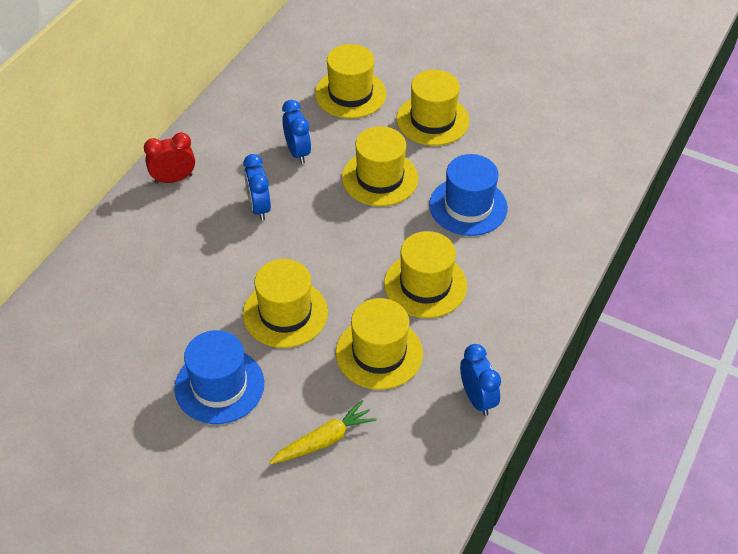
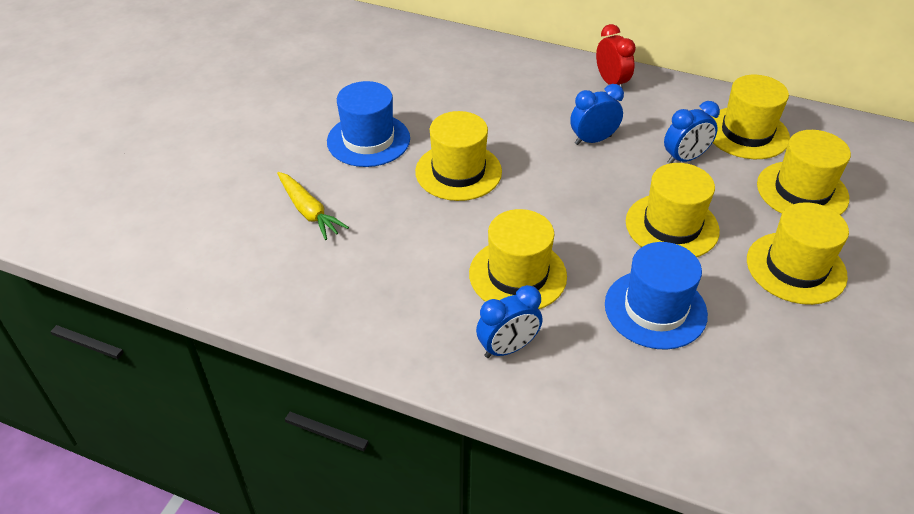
camera: 85 degrees right, 5 degrees down
(379, 353) = (416, 243): yellow hat -> yellow hat (746, 133)
(477, 399) = (361, 327): blue clock -> blue clock (507, 348)

